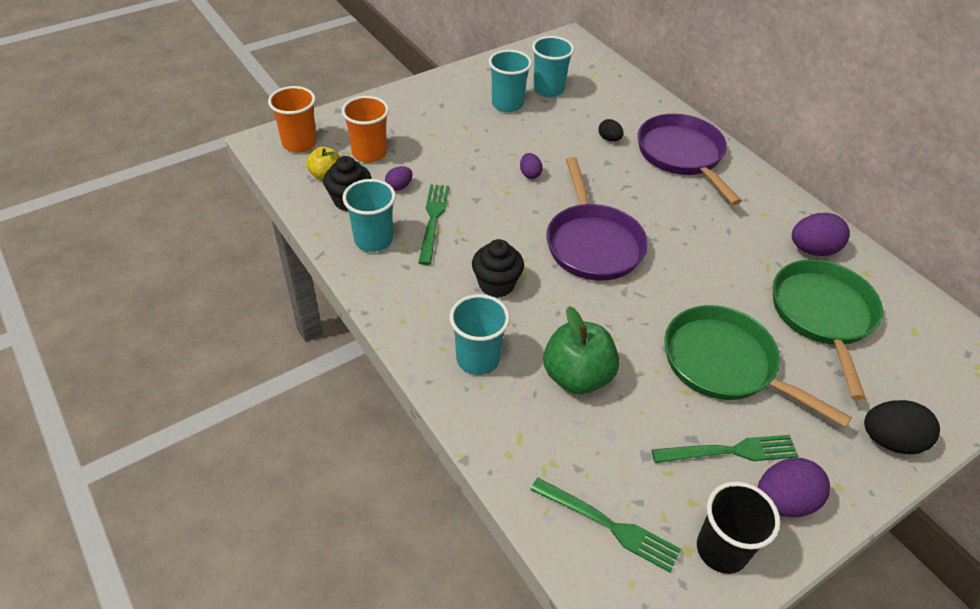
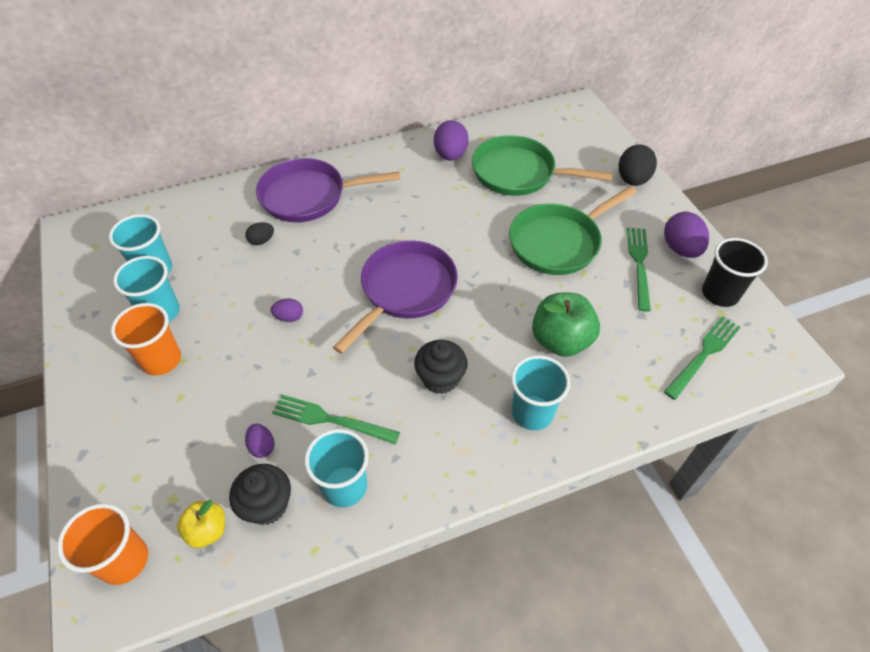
camera: 75 degrees left, 5 degrees up
(369, 153) = (185, 472): orange cup -> orange cup (161, 360)
(592, 243) = (404, 290): purple pan -> purple pan turned 60 degrees counterclockwise

